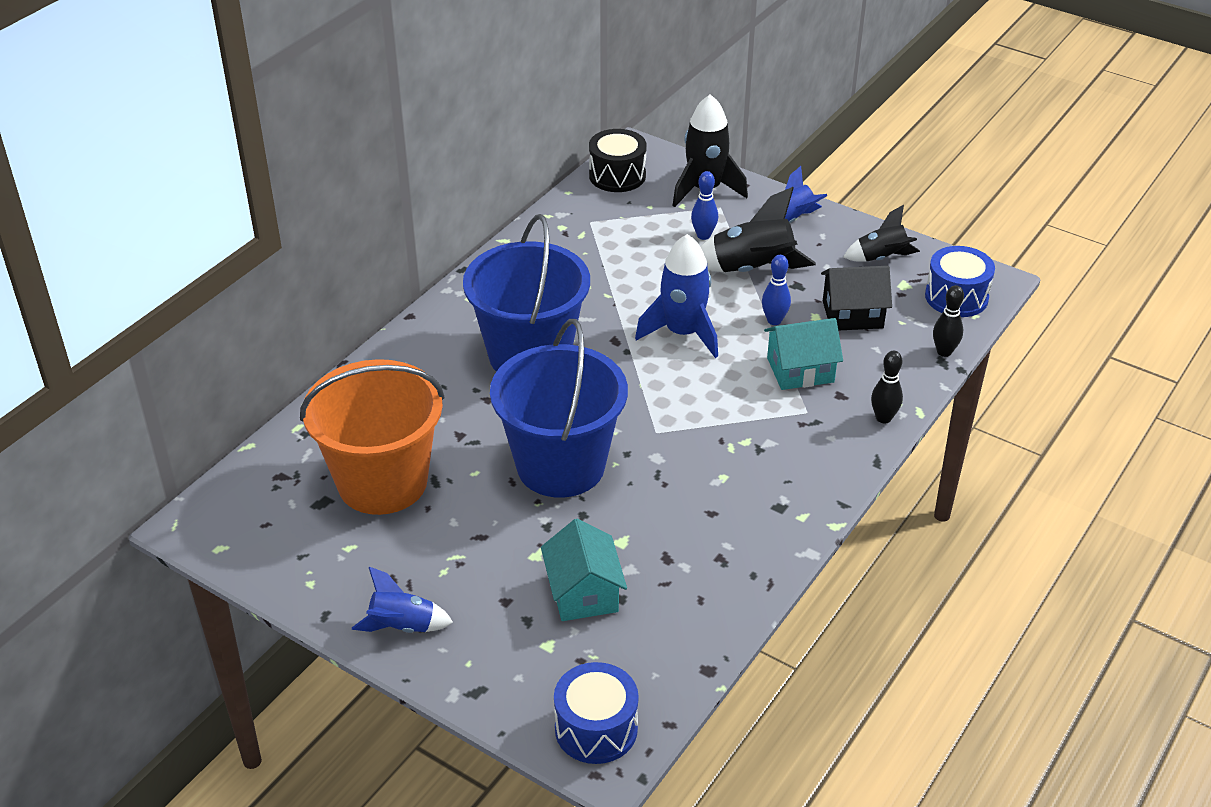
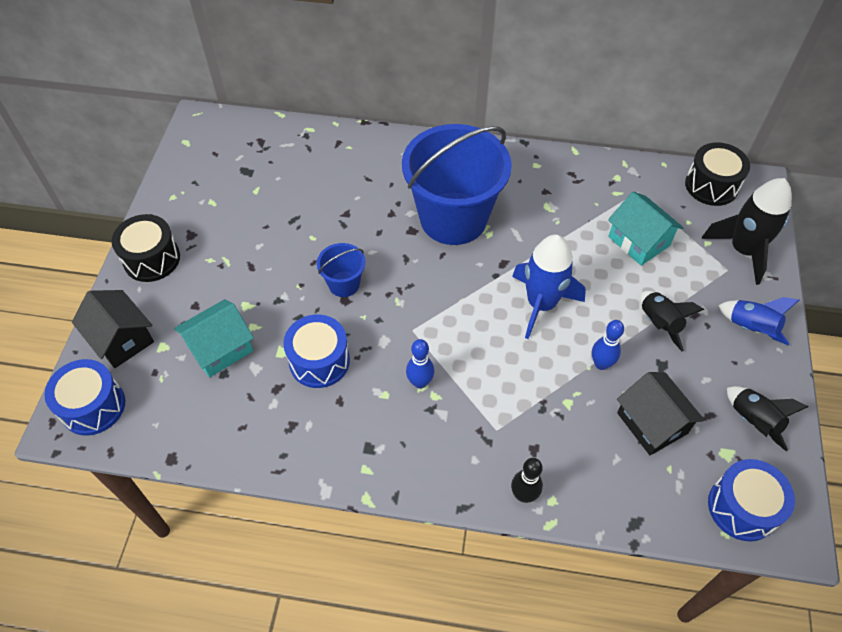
camera: 65 degrees right, 15 degrees up
(382, 482) = (279, 193): orange bucket -> none
(402, 626) = (152, 259): blue rocket -> black drum
(511, 682) = (121, 339): none -> black house
(560, 466) = (344, 284): blue bucket -> blue bucket, size x0.44
(651, 514) = (319, 361): none -> blue drum
(703, 235) = (678, 272): blue bowling pin -> blue bowling pin (420, 382)
(752, 270) = (659, 324): black rocket -> black rocket, size x0.63
(800, 370) = (548, 406): turquoise house -> turquoise house (639, 241)
(944, 352) = (650, 520): black bowling pin -> none

